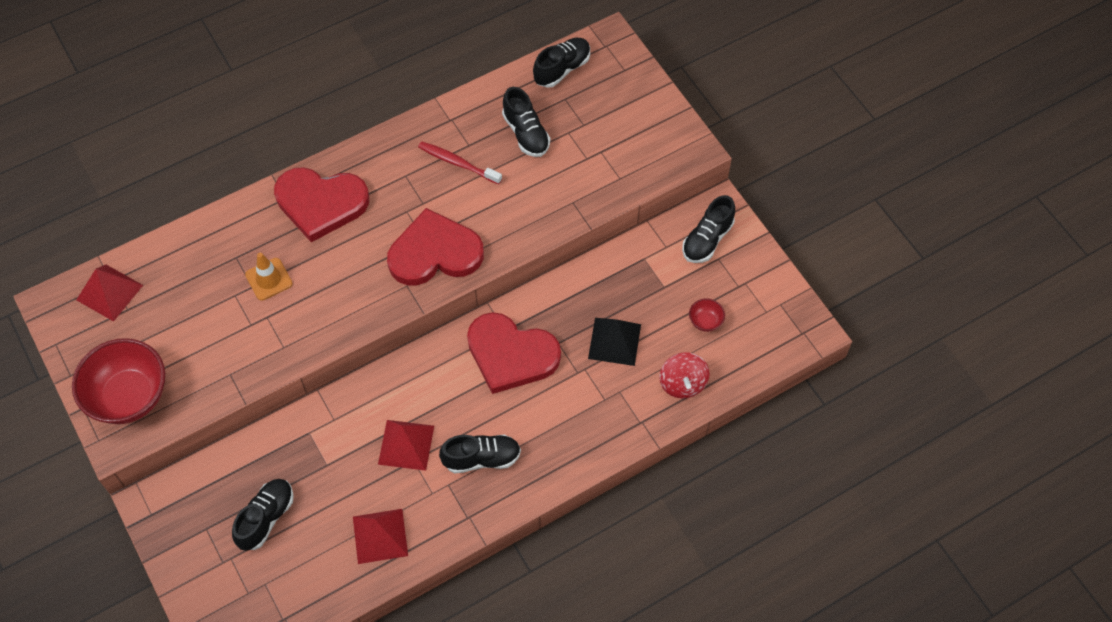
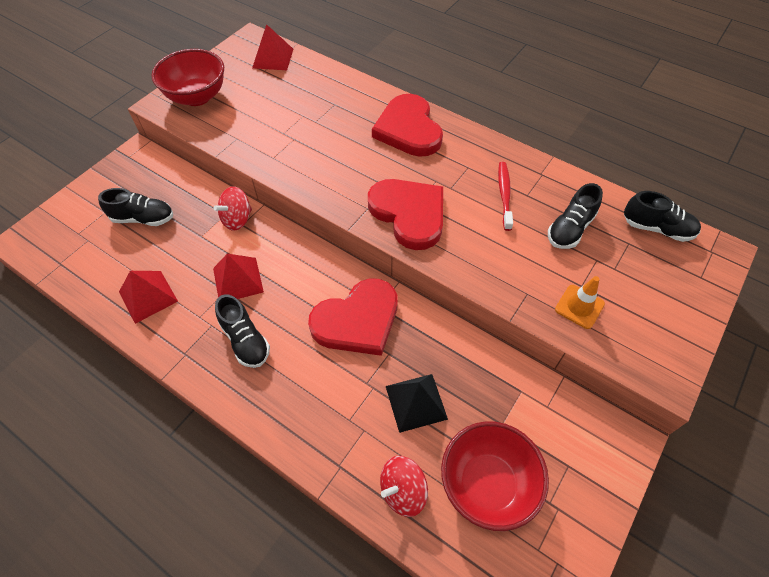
camera: 65 degrees right, 5 degrees down
(269, 279) = (326, 127): orange traffic cone -> orange traffic cone (579, 306)
(324, 422) = (237, 219): none -> red spinning top
(511, 354) = (357, 320): red heart -> red heart turned 120 degrees counterclockwise
(705, 321) = (487, 484): red bowl -> red bowl, size x2.38
(707, 239) = (582, 444): black shoe -> none

